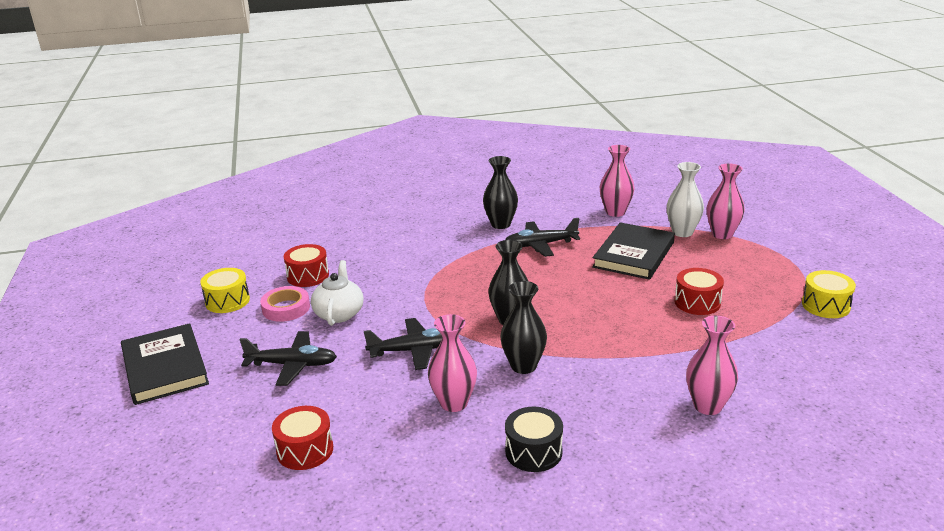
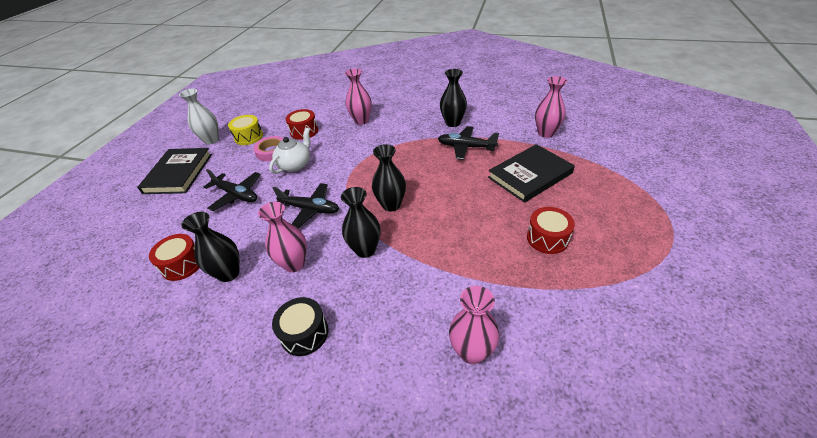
camera: 30 degrees right, 15 degrees up
(380, 437) = (229, 273): none -> black vase
(682, 232) = (587, 165): white vase -> white vase (211, 140)
(722, 234) = (622, 177): pink vase -> pink vase (361, 121)
(825, 305) = (672, 284): yellow drum -> none

